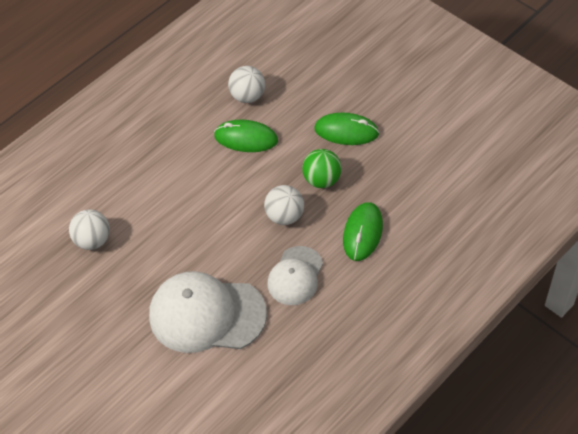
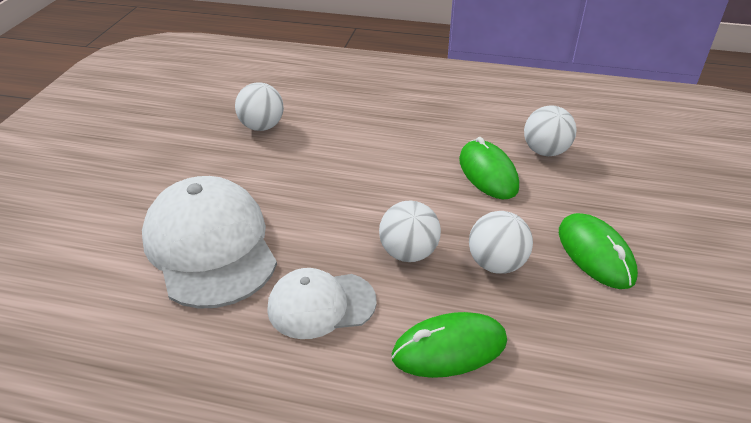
camera: 55 degrees right, 15 degrees down
(322, 180) = (496, 264): green ball -> white ball

